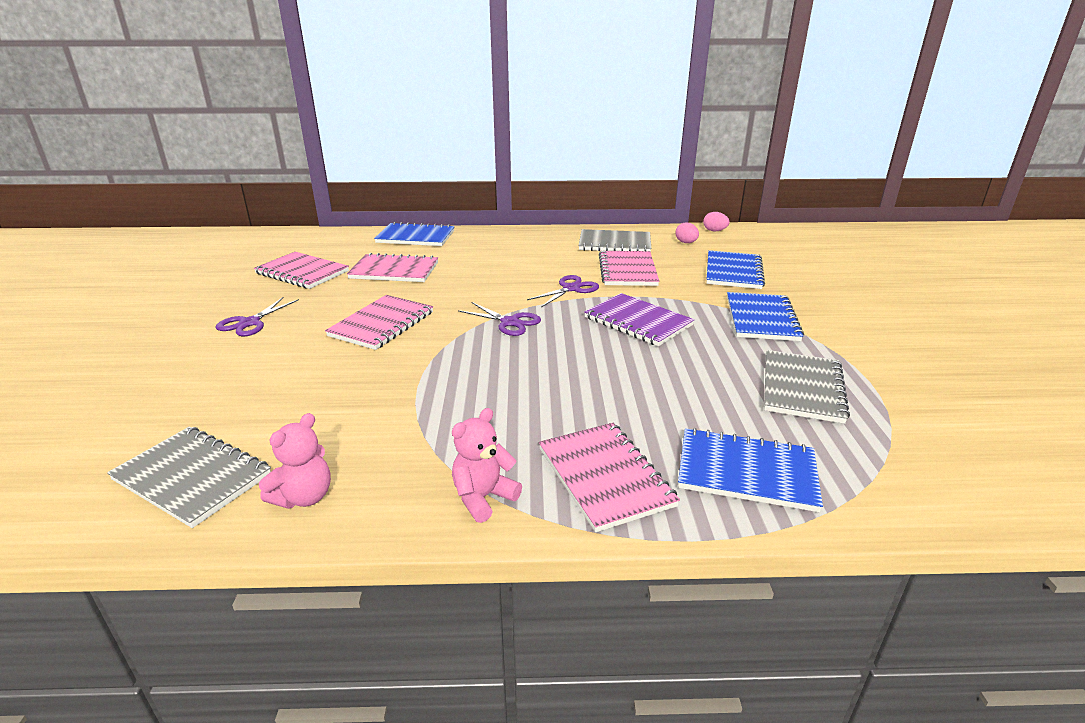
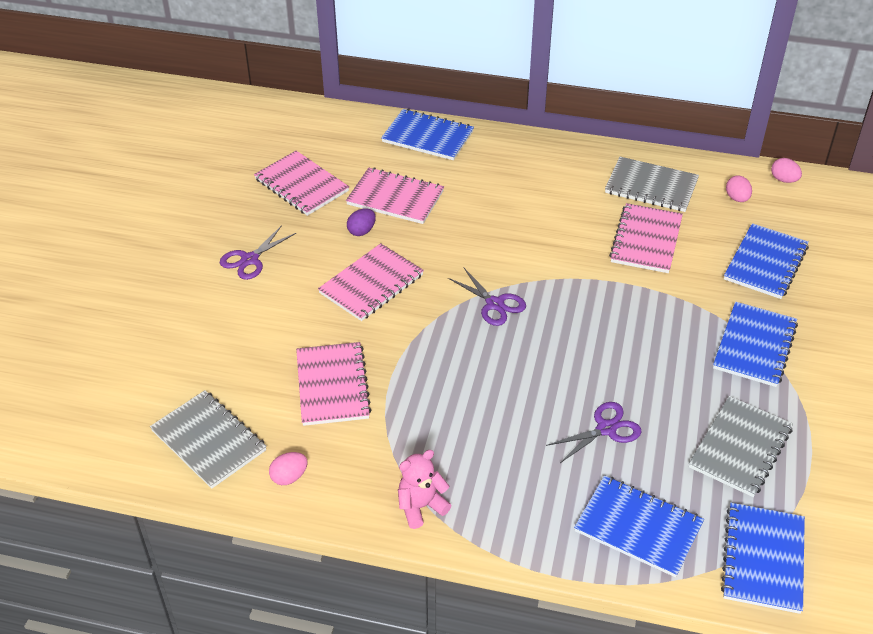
camera: 15 degrees right, 15 degrees up
(304, 497) = (289, 477): pink teddy bear -> pink egg
(365, 292) = (362, 231): none -> purple egg
(571, 289) = (573, 261): purple scissors -> purple scissors (606, 429)
(605, 477) = (521, 507): pink notebook -> pink notebook (332, 385)
(637, 322) = (623, 327): purple notebook -> none
(897, 476) = (763, 559): none -> blue notebook

